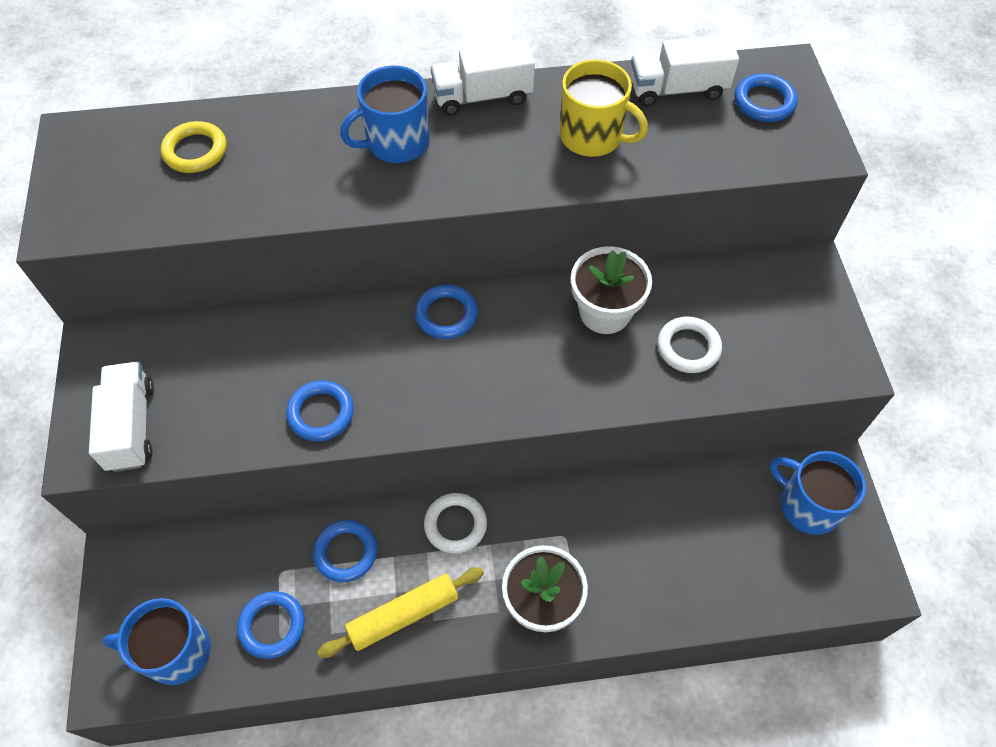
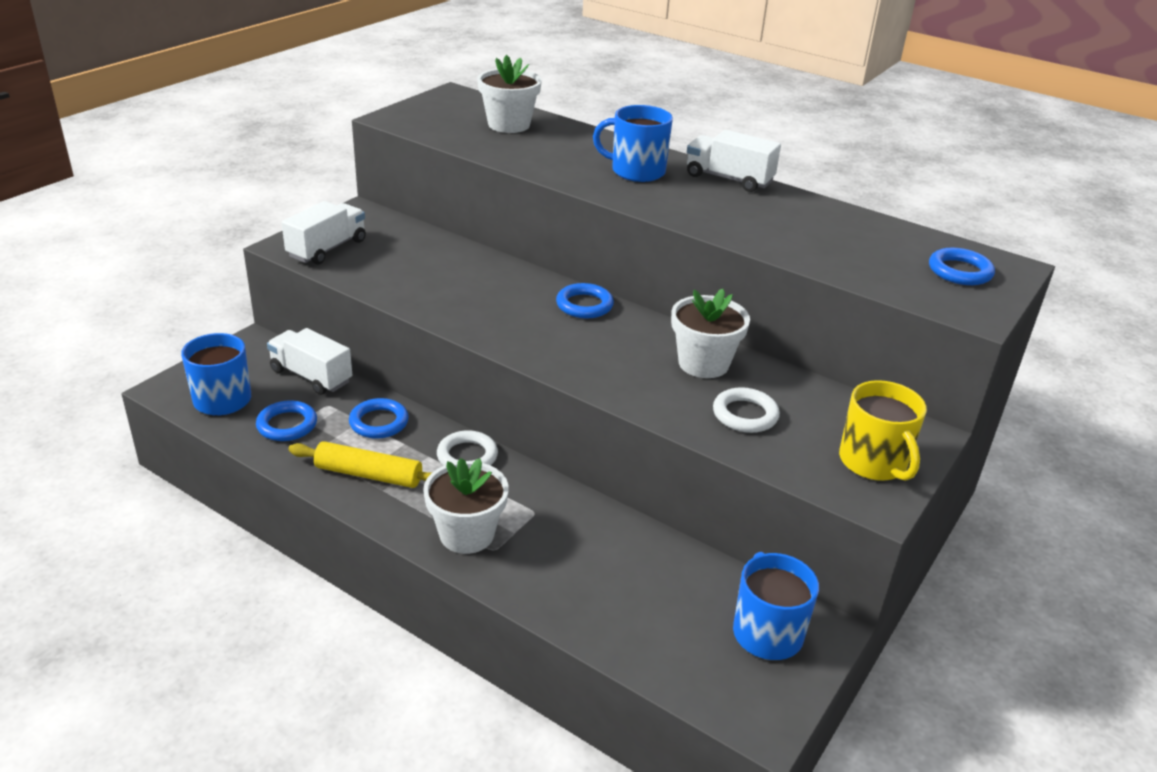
camera: 40 degrees right, 25 degrees down
(195, 151) = (509, 125): yellow ring -> white flower pot
(321, 413) = (437, 301): blue ring -> none
(593, 137) = (783, 226): yellow mug -> yellow mug (874, 462)
(677, 89) = (890, 236): white truck -> white truck (311, 376)

